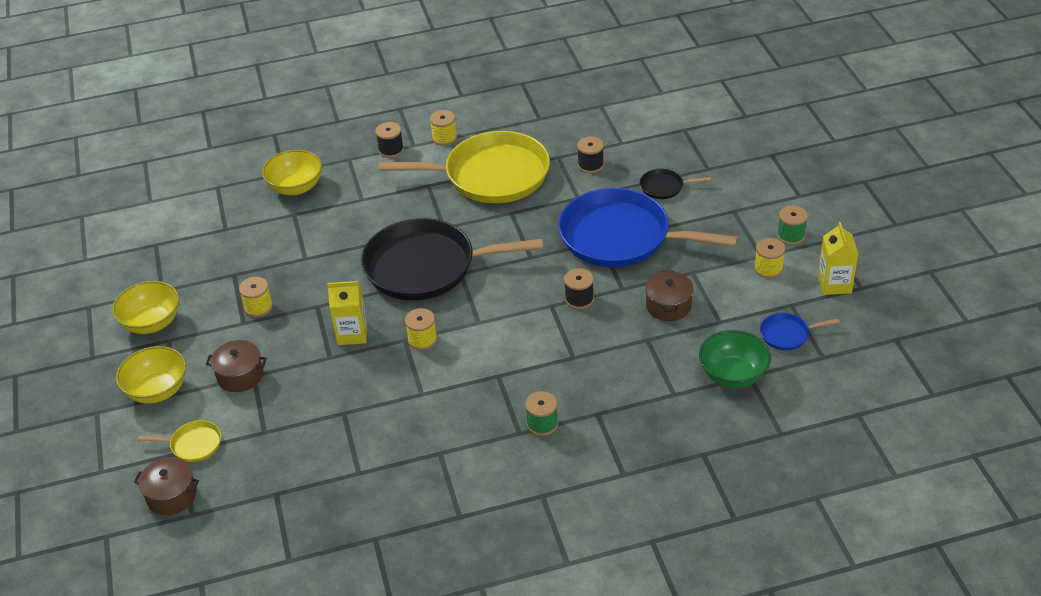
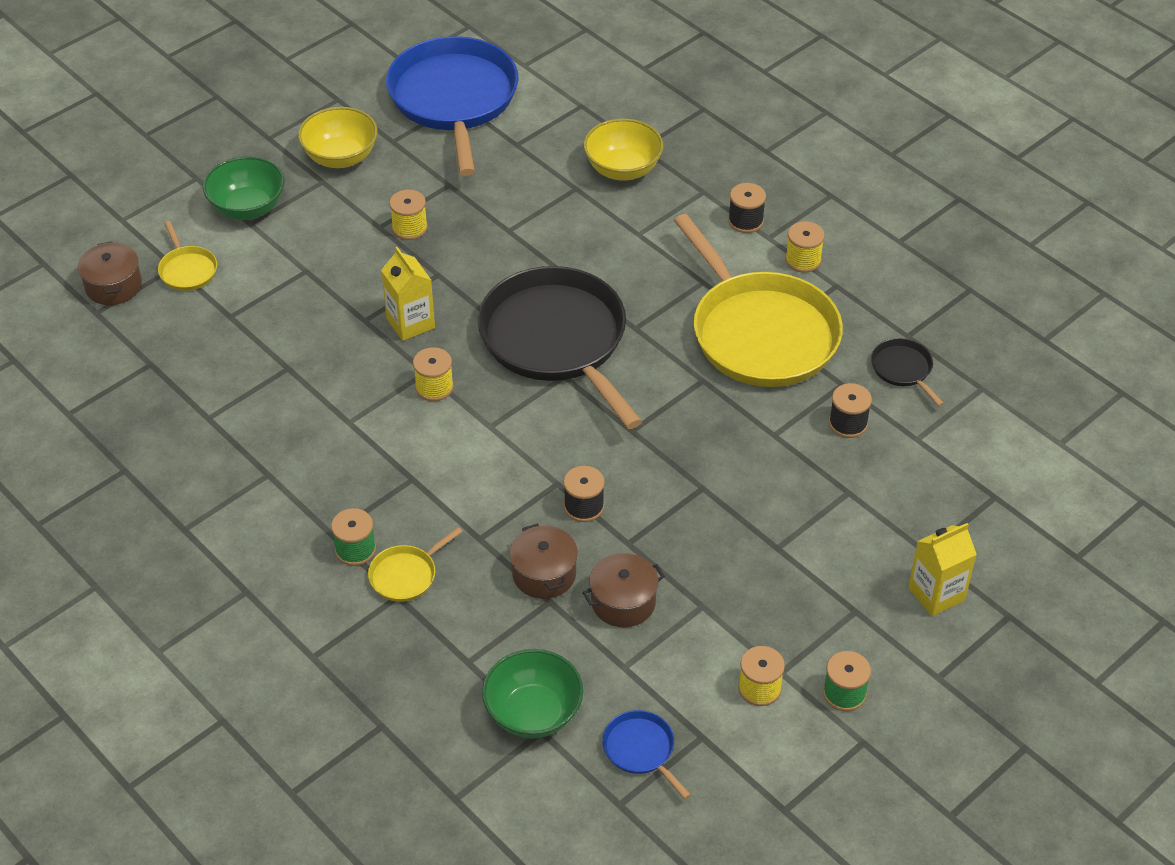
camera: 60 degrees right, 5 degrees up
(157, 390) = (247, 208): yellow bowl -> green bowl
(240, 375) = (300, 260): brown pot -> brown pot (544, 574)
(582, 404) = (406, 575): none -> yellow pan
(620, 237) = (724, 506): blue pan -> blue pan (454, 99)
(664, 187) = (855, 517): black pan -> black pan (903, 369)
(834, 284) = (773, 775): yellow carton -> yellow carton (936, 594)

